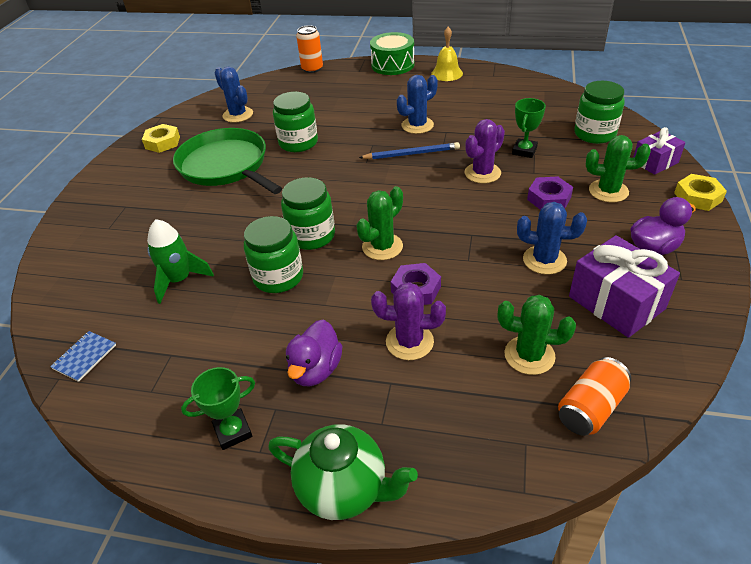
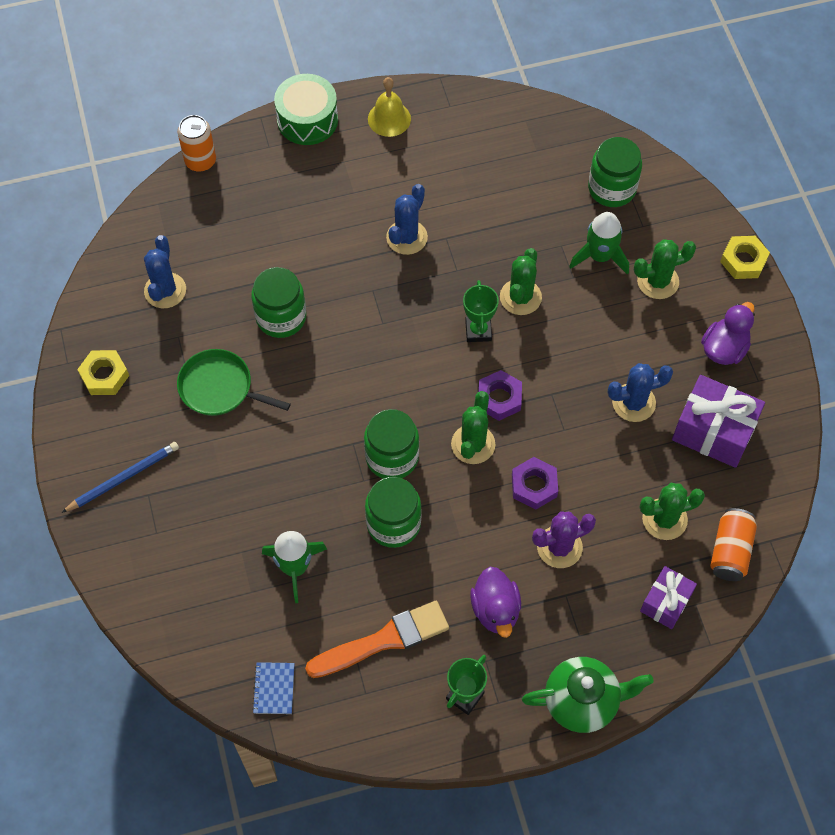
camera: 30 degrees left, 20 degrees up
(201, 356) = (383, 640): none -> orange brush
(226, 166) = (219, 388): green pan -> green pan, size x0.63
(238, 115) = (165, 290): blue cactus -> blue cactus turned 75 degrees clockwise
(411, 154) = (427, 291): blue pencil -> blue pencil (123, 478)
(482, 173) = (520, 297): purple cactus -> green cactus
(524, 151) = (548, 244): green trophy -> green trophy (478, 331)
(549, 198) = (604, 313): purple nut -> purple nut (499, 398)
(564, 166) = (600, 256): none -> green rocket
(655, 162) = (688, 218): purple gift -> purple gift (666, 602)

